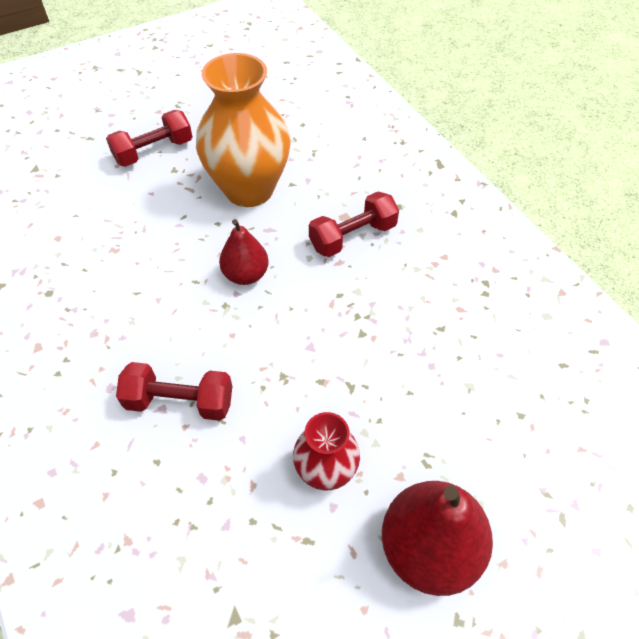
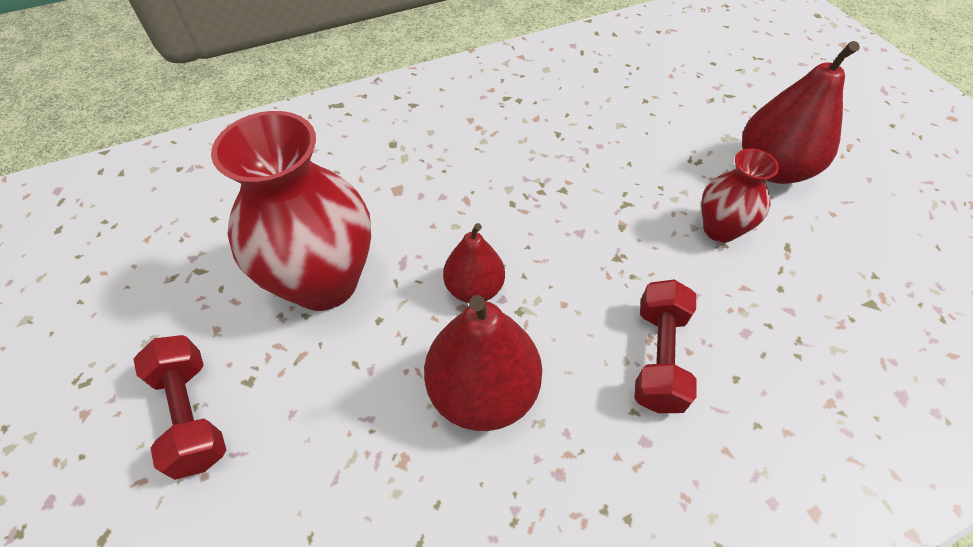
camera: 85 degrees left, 0 degrees up
(158, 286) = (483, 391): none -> red pear
(249, 189) = (324, 282): orange vase -> red vase
(353, 237) = (431, 185): red dumbbell -> none

